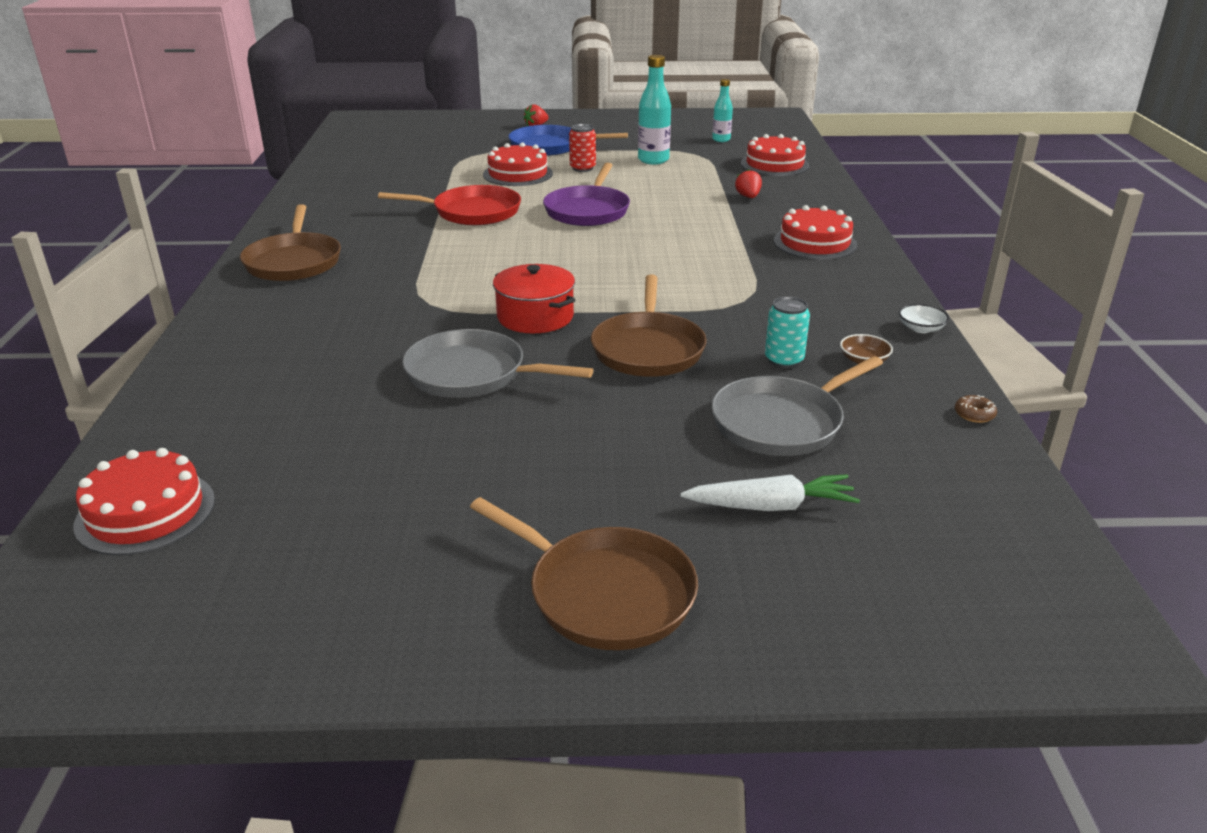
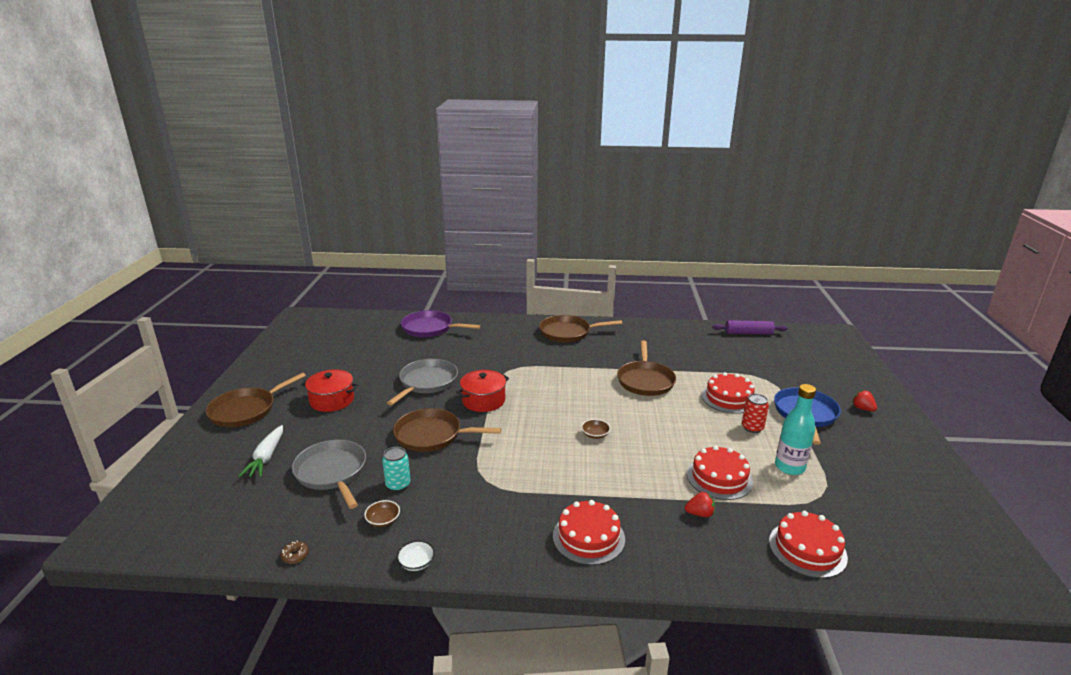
camera: 95 degrees right, 5 degrees down
(145, 512) = (358, 326): red cake -> red cake (719, 478)
(339, 154) = (748, 333): none -> purple rolling pin
(472, 212) = (645, 381): red pan -> brown pan
(547, 472) = (332, 400): none -> red pot
(588, 211) = (653, 425): purple pan -> purple pan (430, 328)
(616, 240) = (595, 435): none -> brown bowl
(721, 139) = (881, 520): turquoise bottle -> none

